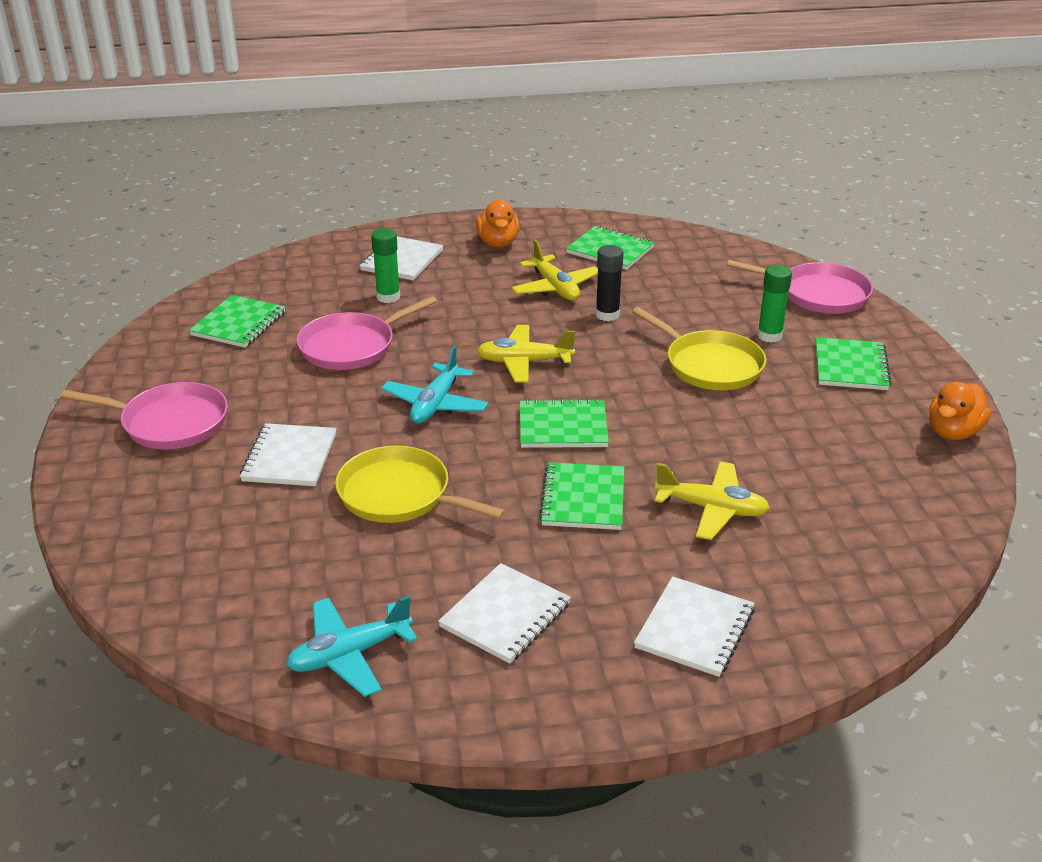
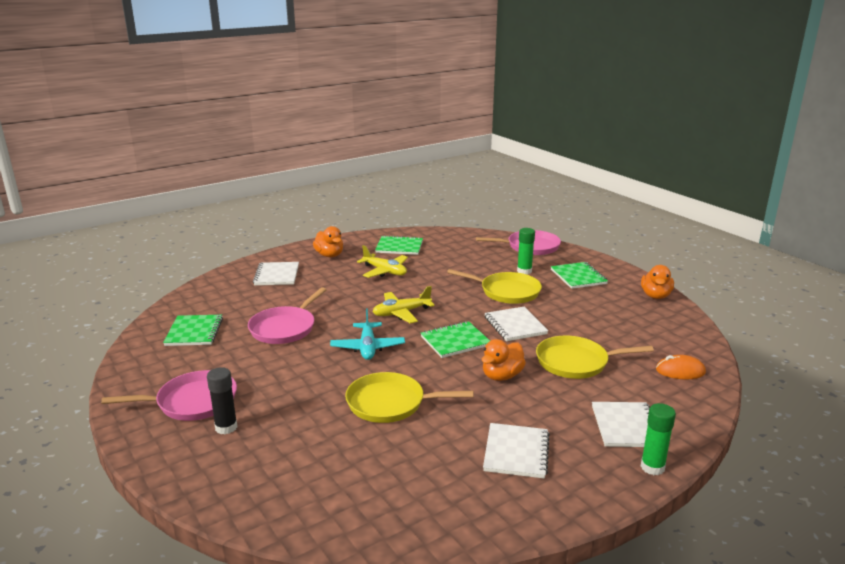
camera: 25 degrees left, 10 degrees down
(290, 457) = (298, 401): white notebook -> white notebook (515, 325)
(349, 654) = (441, 506): turquoise plane -> none
(388, 297) = (285, 296): green glue stick -> green glue stick (652, 467)
(583, 499) = (502, 376): green notebook -> orange duck
(607, 315) = (427, 279): black glue stick -> black glue stick (226, 427)
(711, 509) = (575, 362): yellow plane -> yellow pan
(866, 570) = (680, 371): none -> orange mouse

